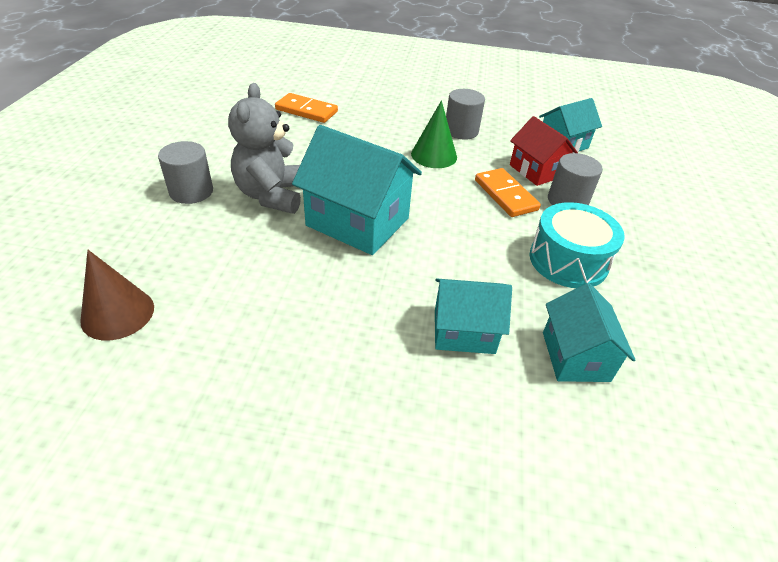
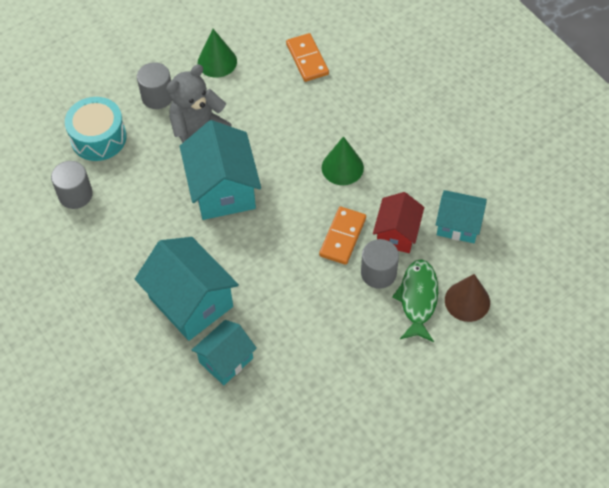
camera: 50 degrees right, 15 degrees up
(118, 313) = (52, 164): brown cone -> brown cone (467, 301)
(224, 143) = (217, 62): none -> green cone
(461, 131) = (396, 157): grey cylinder -> grey cylinder (75, 195)
(464, 331) = (191, 302): turquoise house -> turquoise house, size x1.63
(568, 260) = (308, 311): turquoise drum -> turquoise drum (98, 138)
(618, 199) = (418, 299): none -> green fish

